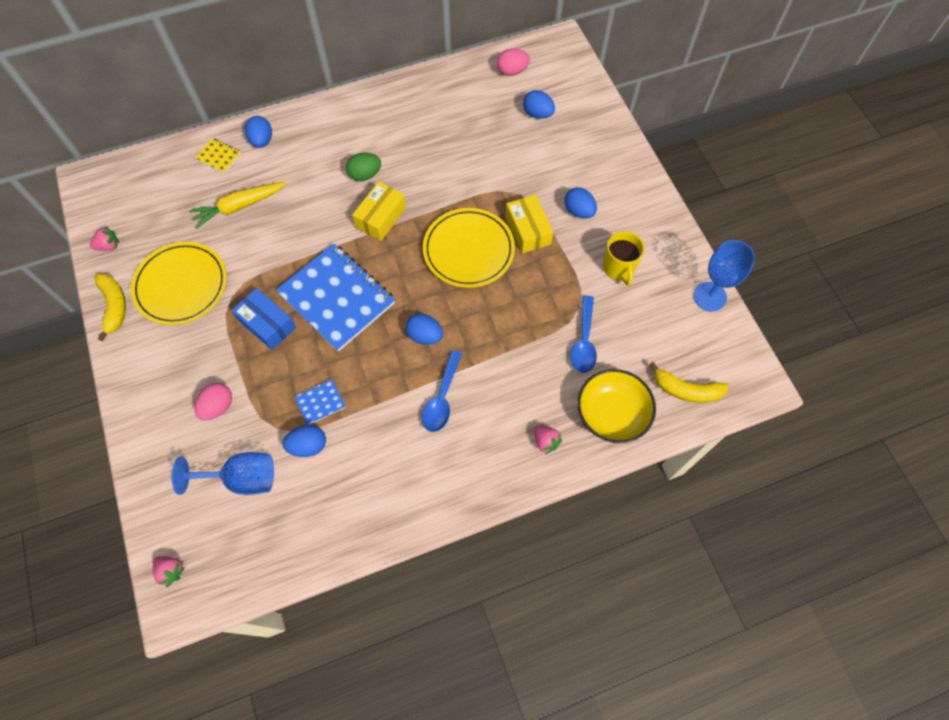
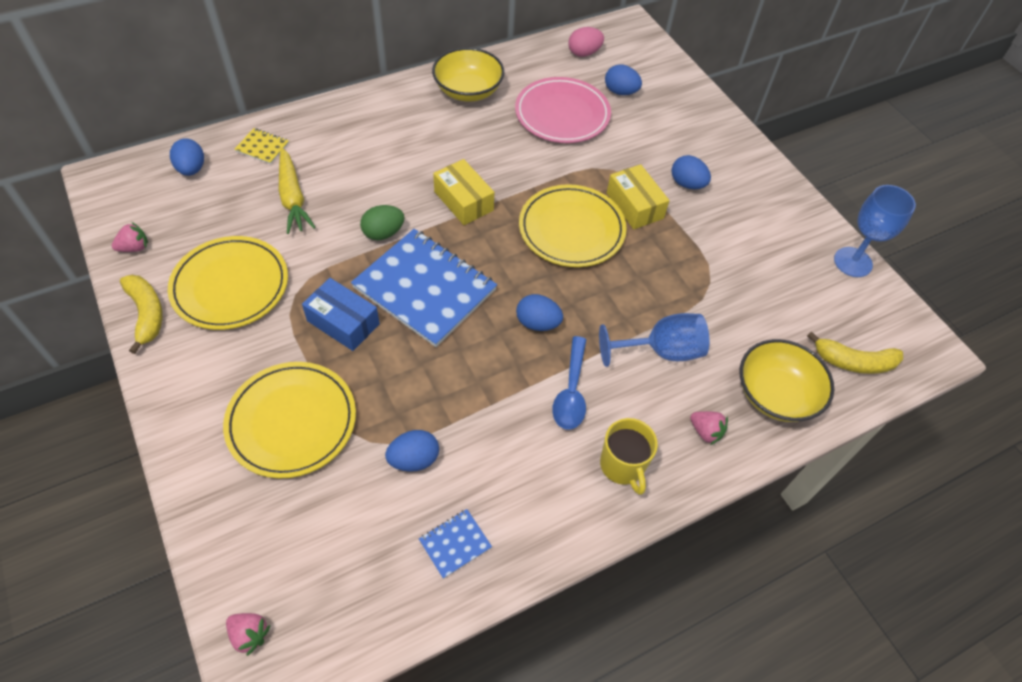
camera: 10 degrees left, 10 degrees down
(218, 406) = (292, 422): pink egg -> yellow plate
(239, 207) = (293, 198): yellow carrot -> yellow carrot turned 75 degrees counterclockwise
(242, 478) = (333, 506): blue goblet -> blue goblet (661, 351)
(262, 141) = (312, 129): blue egg -> blue egg (192, 169)
(320, 402) = (422, 407): blue notebook -> blue notebook (455, 544)
(365, 175) = (438, 158): green egg -> green egg (383, 233)
(381, 217) = (463, 201): yellow box -> yellow box turned 60 degrees counterclockwise
(401, 107) = (468, 90): none -> yellow bowl
(480, 135) = (562, 114): none -> pink plate
(584, 341) = (724, 317): blue spoon -> none
(618, 268) = (745, 238): yellow mug -> yellow mug (622, 465)

